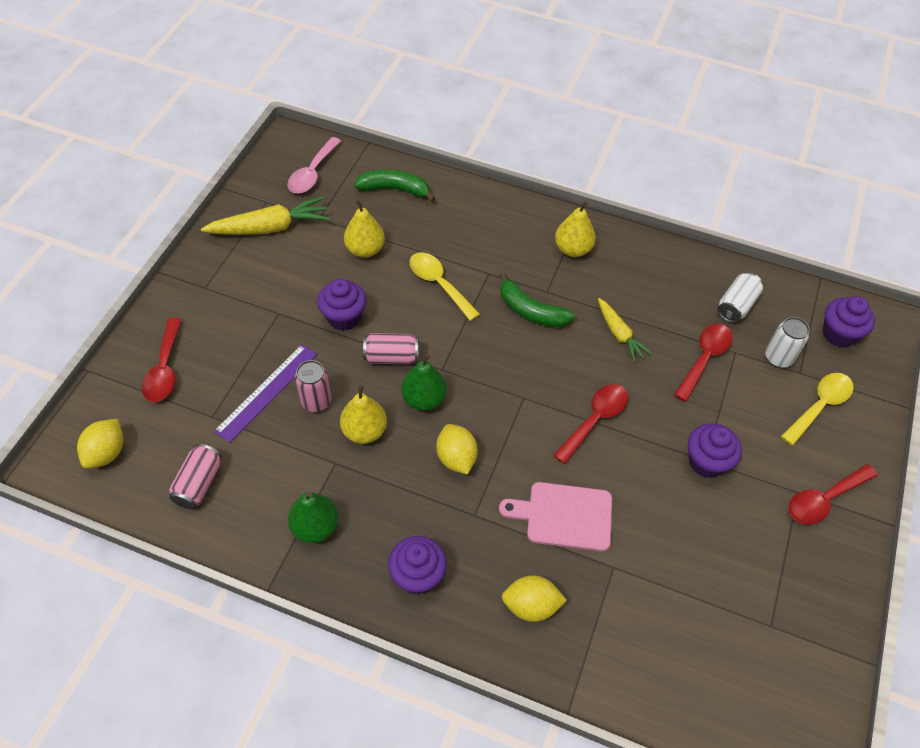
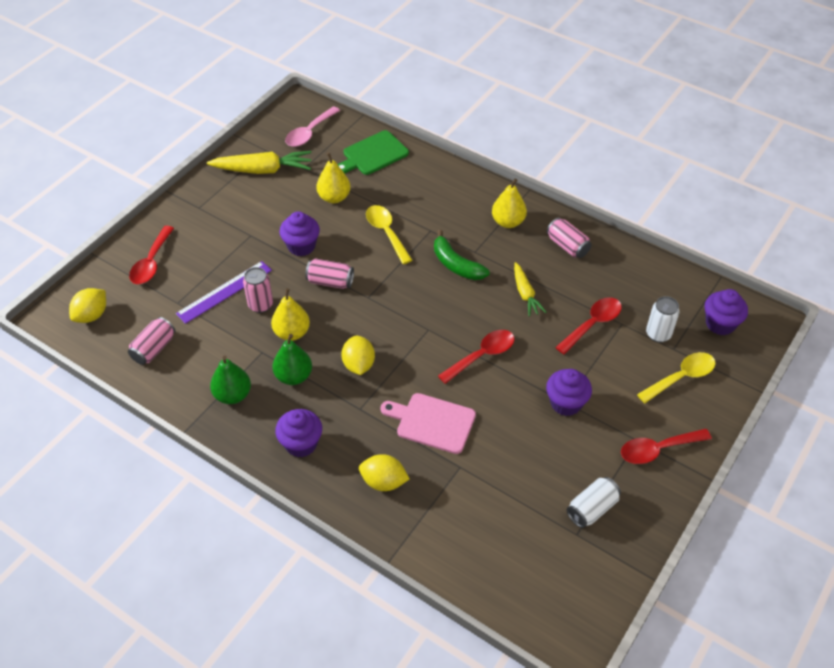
camera: 15 degrees right, 5 degrees down
(395, 189) = (373, 154): green banana -> green cutting board
(424, 399) = (346, 317): green pear -> green pear (294, 376)
(647, 268) = (567, 246): none -> pink can
(736, 306) = (636, 287): white can -> white can (592, 509)

